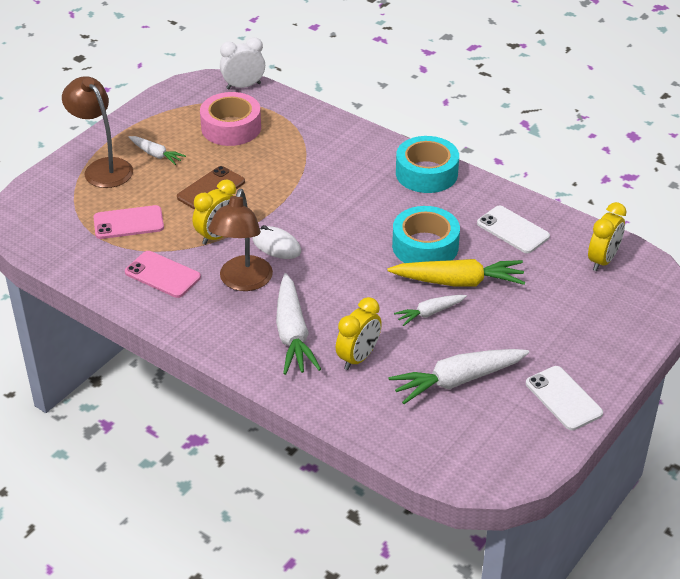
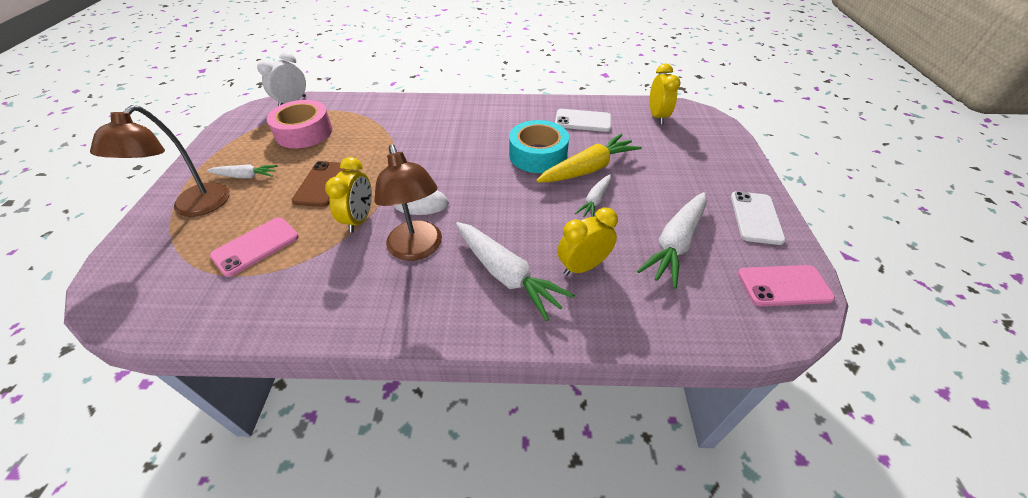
camera: 35 degrees left, 5 degrees up
(103, 168) = (194, 207): brown lamp -> brown lamp turned 90 degrees counterclockwise
(162, 275) = (329, 281): pink phone -> pink phone (784, 286)
(358, 358) = (582, 266): yellow clock -> yellow clock turned 120 degrees counterclockwise
(426, 173) = (487, 109): turquoise tape -> none
(563, 398) = (755, 217): white phone -> white phone turned 75 degrees clockwise

